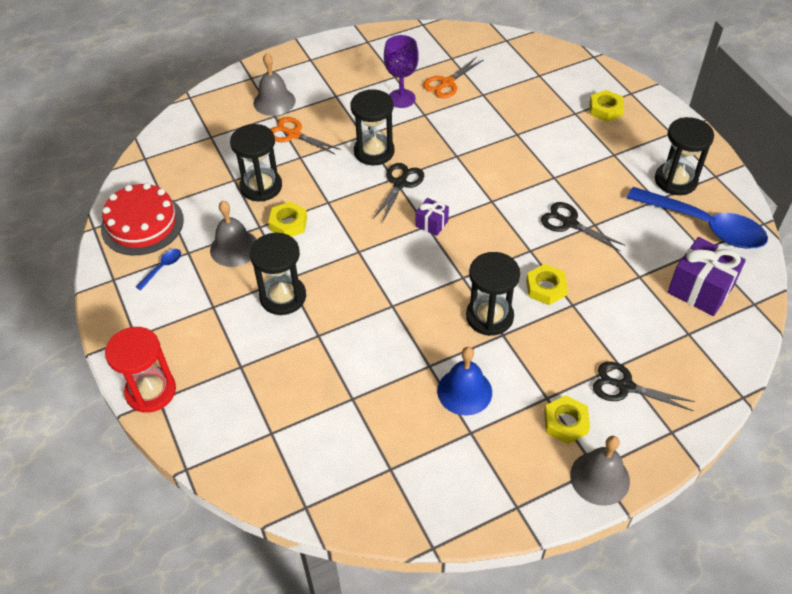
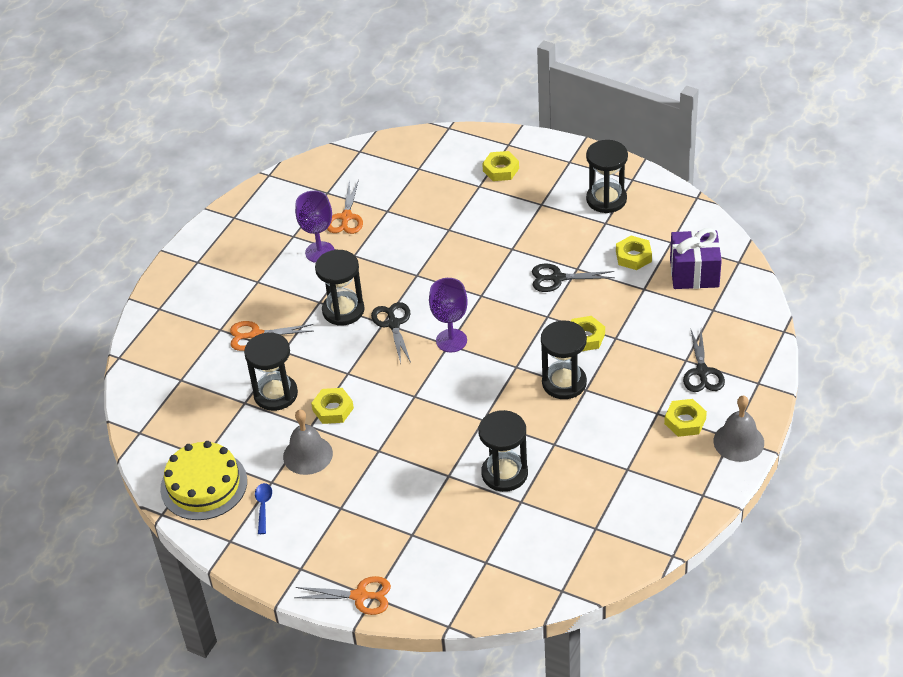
camera: 35 degrees left, 5 degrees down
(142, 224) = (204, 485): red cake -> yellow cake
(151, 391) = (360, 596): red hourglass -> orange scissors
(274, 101) = (206, 317): grey bell -> none
(283, 297) = (390, 466): black hourglass -> black hourglass (504, 473)
(431, 224) = (451, 340): purple gift -> purple goblet
(464, 391) = (596, 445): blue bell -> none
(624, 386) = (702, 372): black scissors -> black scissors turned 75 degrees counterclockwise
(655, 242) = (633, 256): none -> yellow nut
(704, 226) = (657, 223): blue spoon -> none

